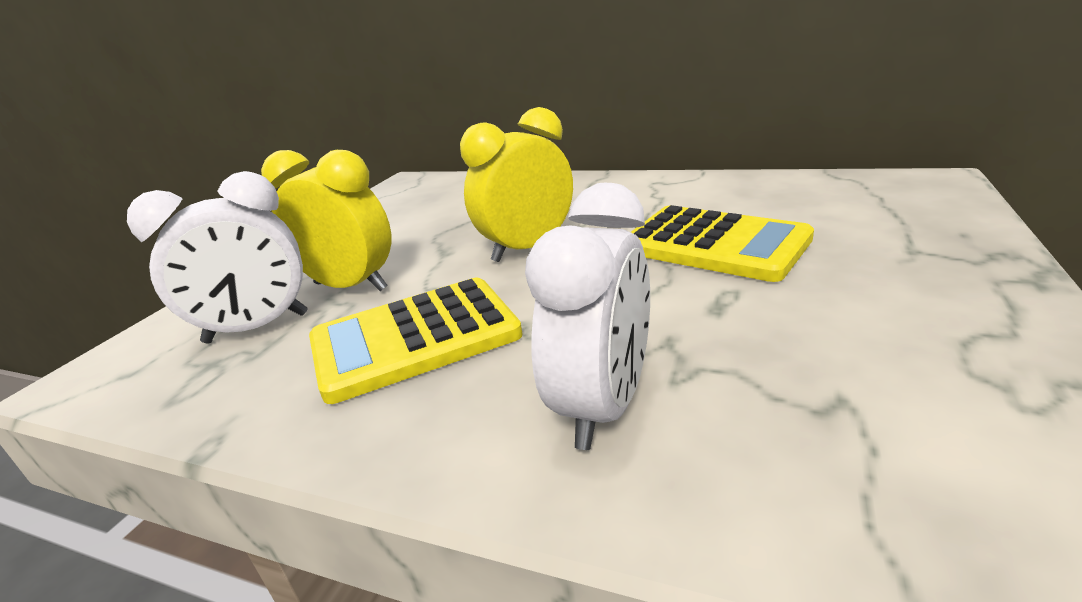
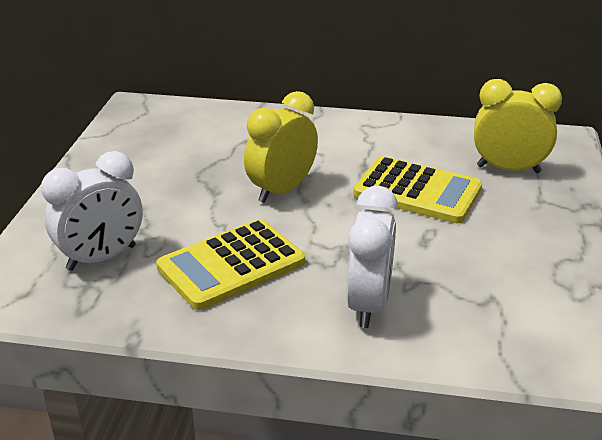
camera: 15 degrees left, 5 degrees up
(350, 286) = (154, 222): yellow clock -> yellow clock (508, 169)

